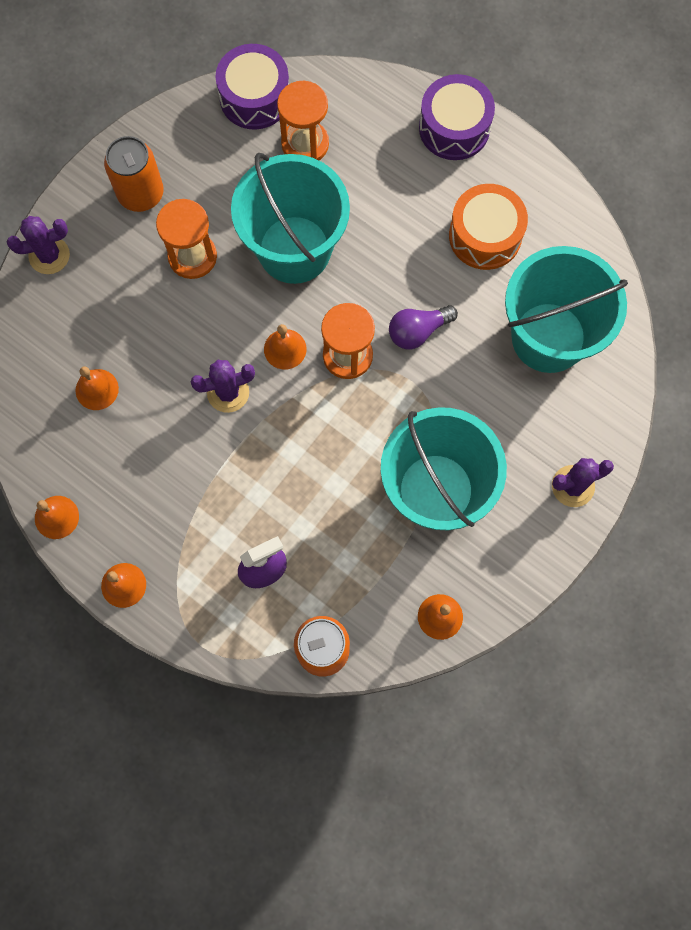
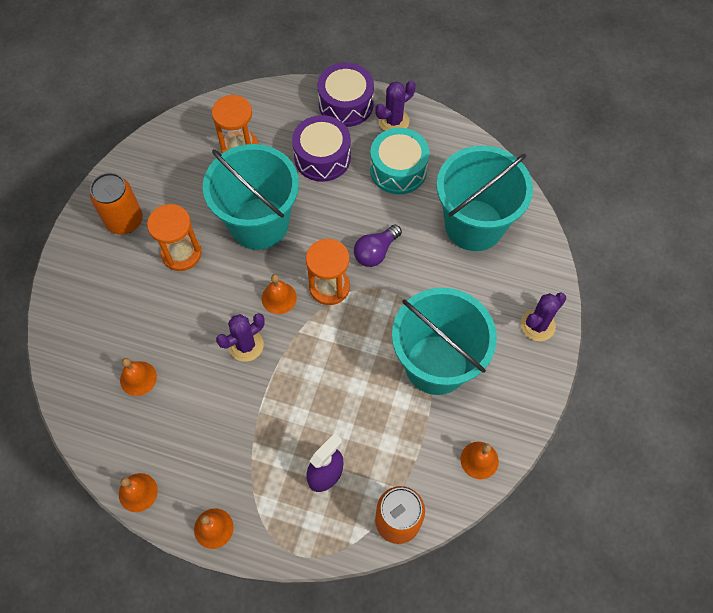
camera: 20 degrees left, 10 degrees down
(49, 255) = (65, 289): purple cactus -> purple cactus (393, 121)
(255, 97) = (189, 127): purple drum -> purple drum (322, 157)
(485, 236) = (398, 170): orange drum -> turquoise drum

